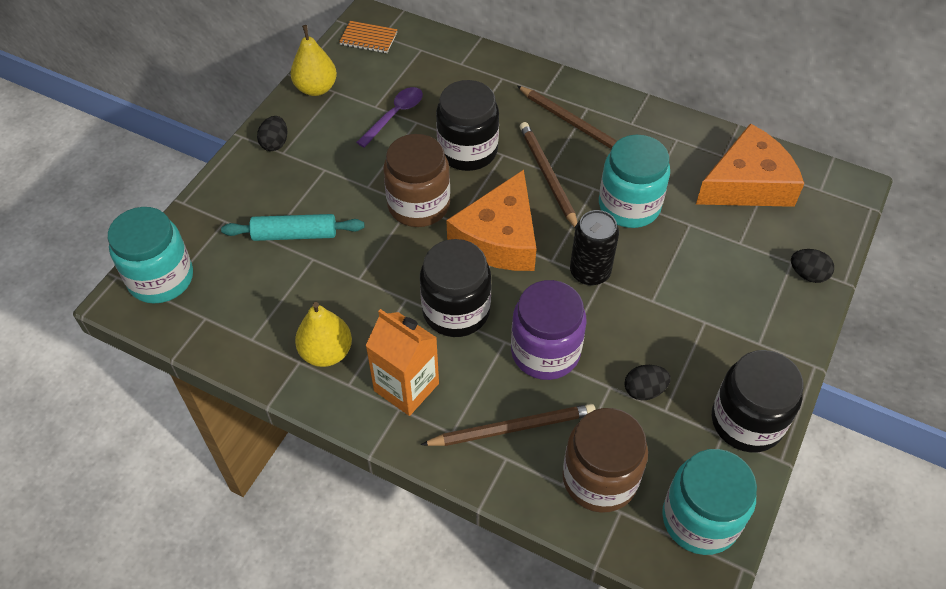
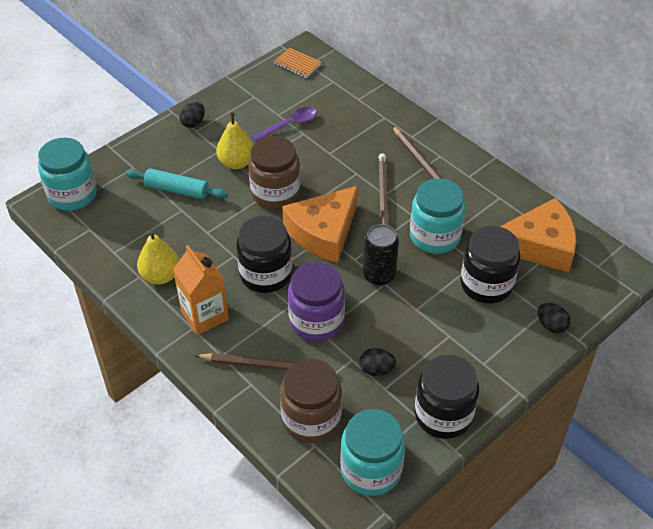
camera: 20 degrees right, 5 degrees down
(316, 88) = (241, 91): yellow pear -> yellow pear (236, 163)
(467, 151) = (331, 164): black jar -> black jar (486, 284)

